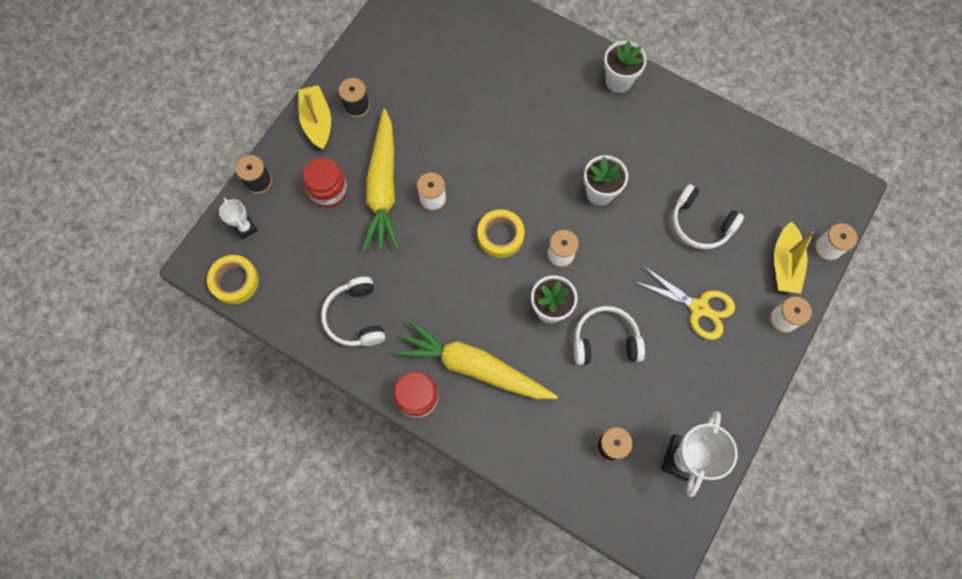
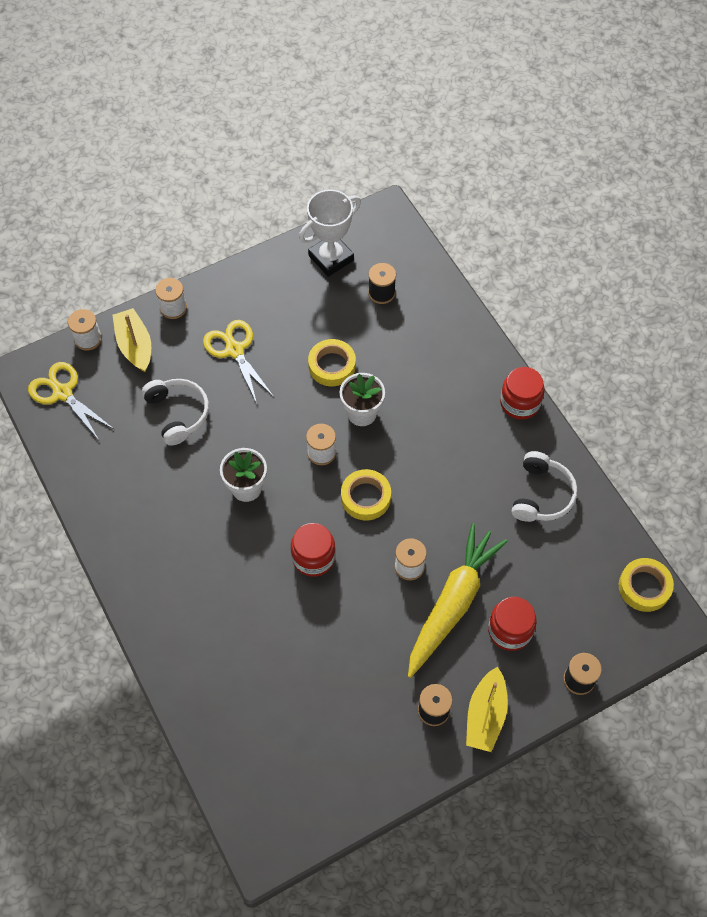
camera: 150 degrees left, 10 degrees down
(245, 228) = (613, 636): white trophy -> none
(474, 366) = (457, 402): yellow carrot -> none
(510, 166) = (313, 557): none -> red jar
(605, 341) = (332, 366): white headphones -> yellow tape
(618, 81) = (145, 587): white flower pot -> none
(784, 264) = (135, 345): yellow boat -> yellow boat turned 60 degrees counterclockwise
(804, 190) = (62, 393): none -> yellow scissors

